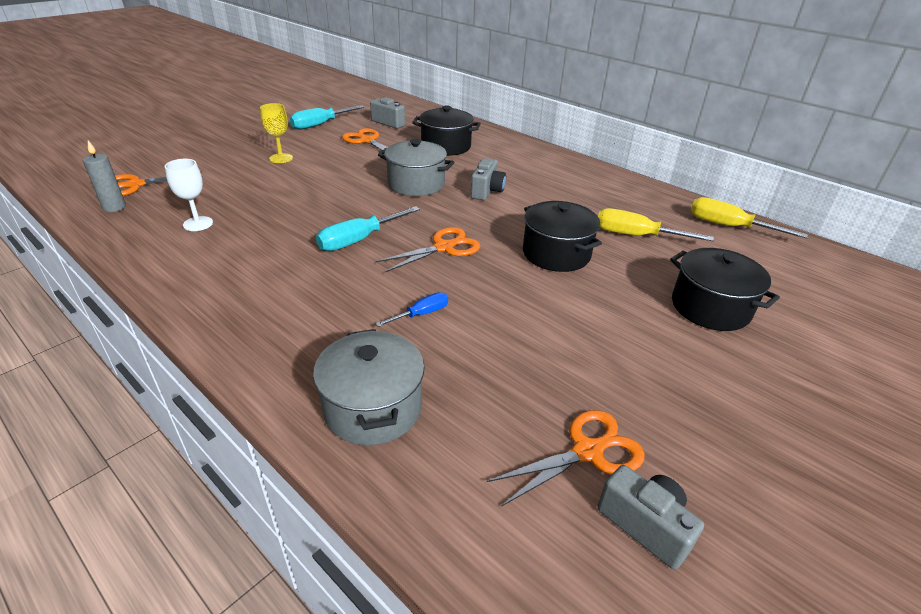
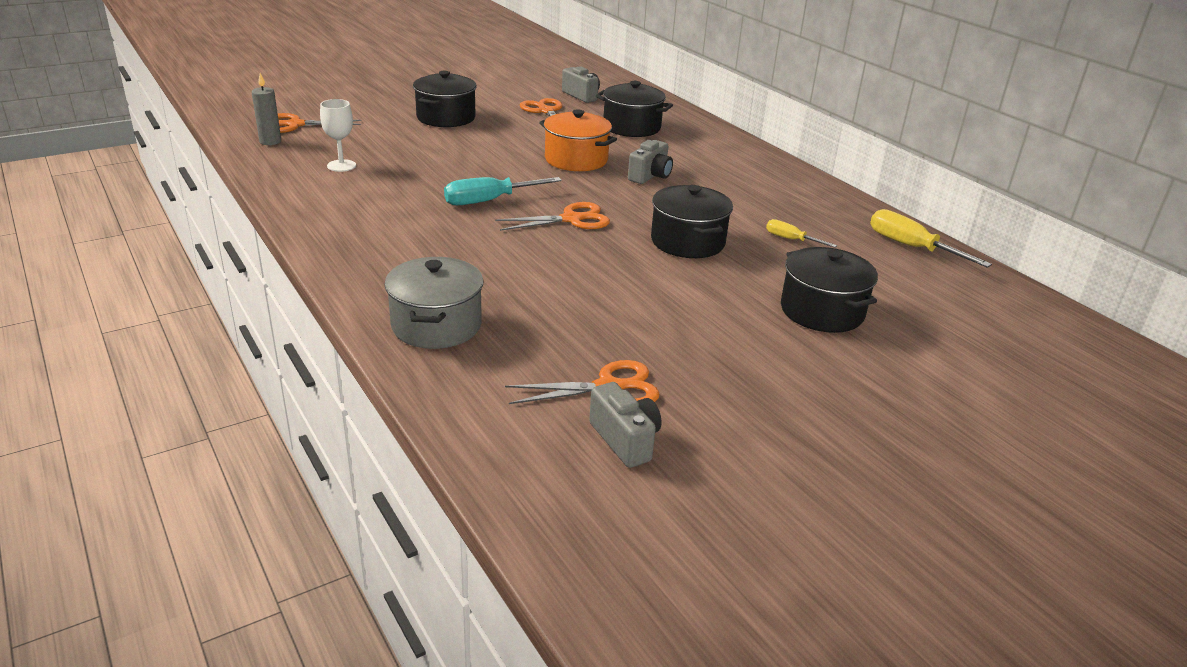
camera: 15 degrees right, 5 degrees down
(281, 158) = (446, 118): yellow goblet -> black pot
(320, 125) = (503, 89): turquoise screwdriver -> none
(416, 184) = (576, 160): grey pot -> orange pot
(421, 314) = (517, 268): blue screwdriver -> none
(636, 236) = (791, 239): yellow screwdriver -> yellow screwdriver, size x0.58

